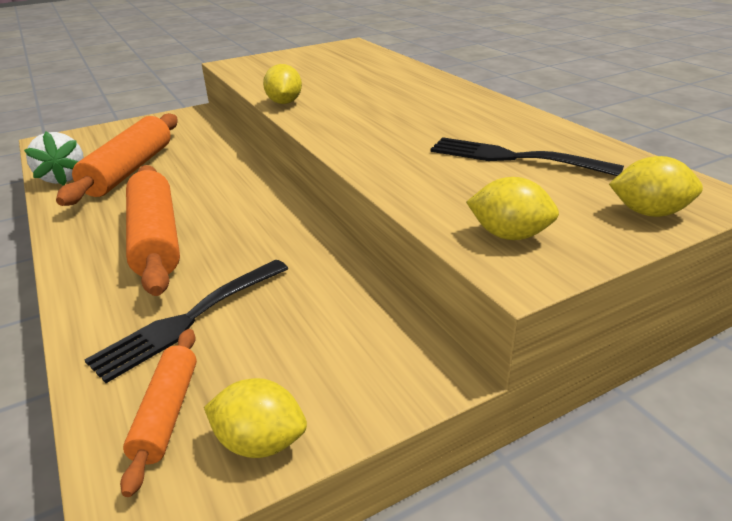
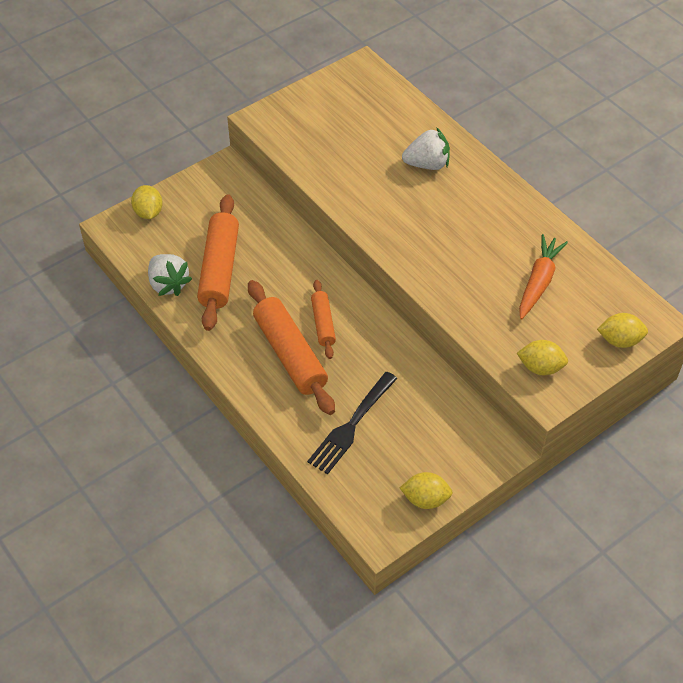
camera: 10 degrees left, 20 degrees up
(167, 413) = (371, 488): orange rolling pin -> orange rolling pin (323, 323)
(284, 103) = (345, 202): yellow lemon -> yellow lemon (148, 212)
(390, 84) = (427, 164): none -> white strawberry
(513, 157) = (538, 282): black fork -> orange carrot

